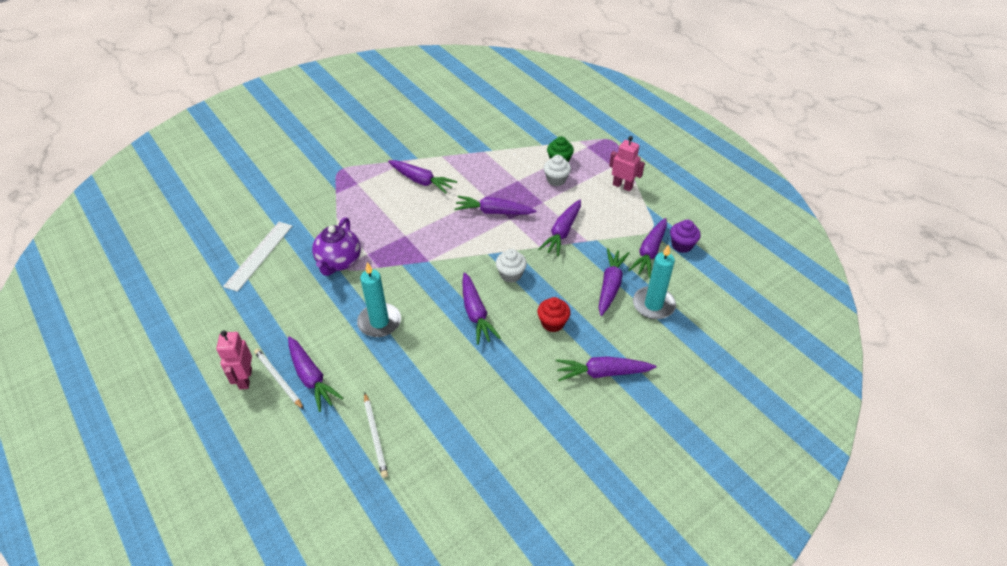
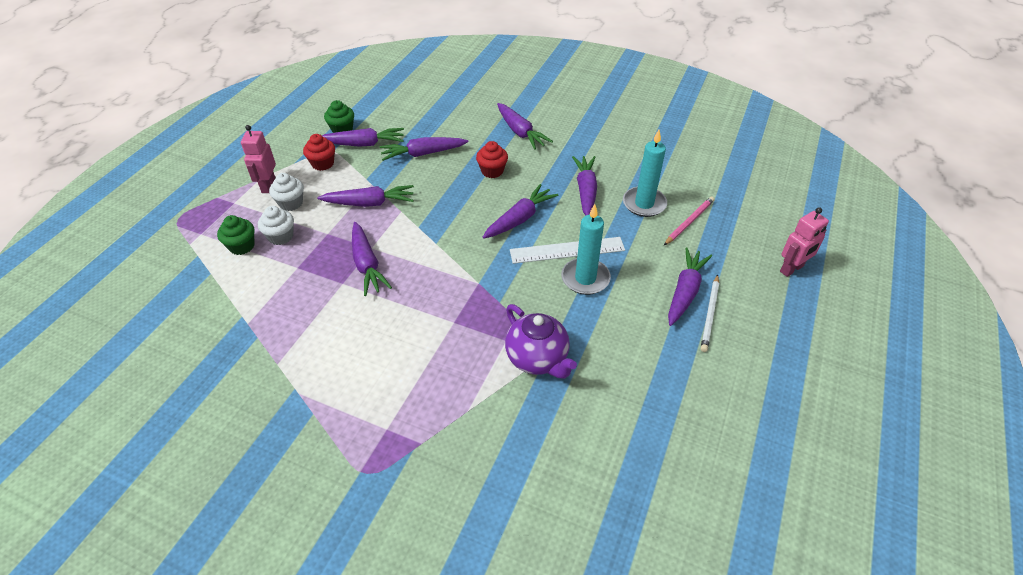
camera: 120 degrees left, 0 degrees up
(245, 379) = (735, 340): pink robot -> pink robot (792, 269)
(259, 255) = (589, 452): white ruler -> white ruler (567, 250)
(339, 262) = (537, 359): purple teapot -> purple teapot turned 75 degrees clockwise
(375, 436) = (689, 222): white pencil -> pink pencil
(421, 181) = (344, 358): purple carrot -> purple carrot (585, 191)
(511, 274) = (454, 216): white cupcake -> white cupcake (291, 203)
(634, 220) = (323, 163): none -> red cupcake
(653, 305) = (428, 127): turquoise candle -> turquoise candle (644, 204)
(682, 245) = (342, 129): purple cupcake -> green cupcake

